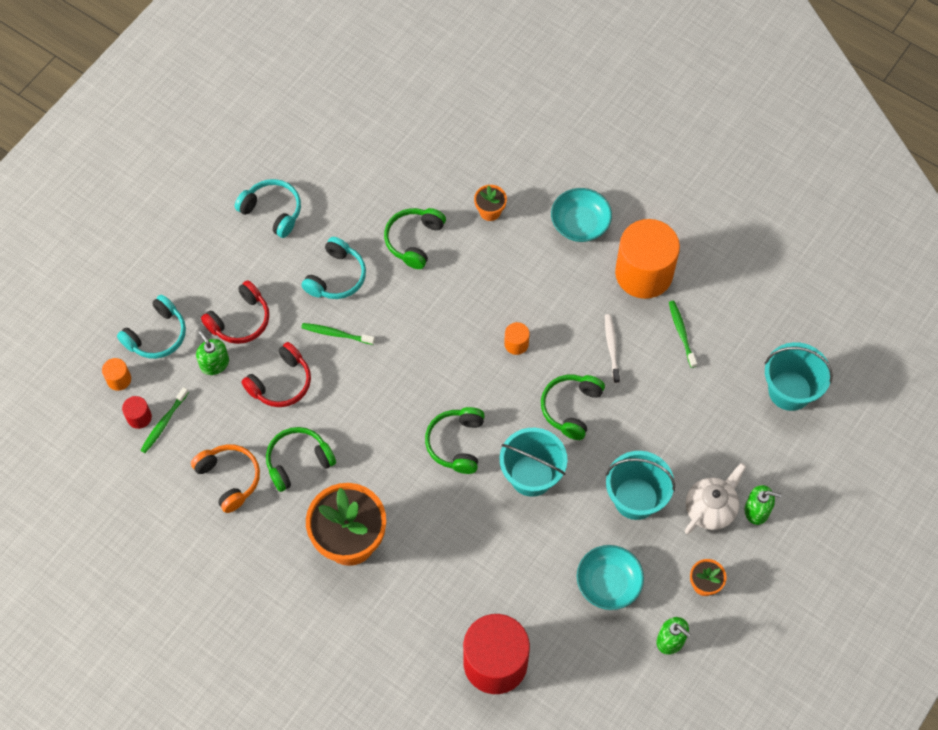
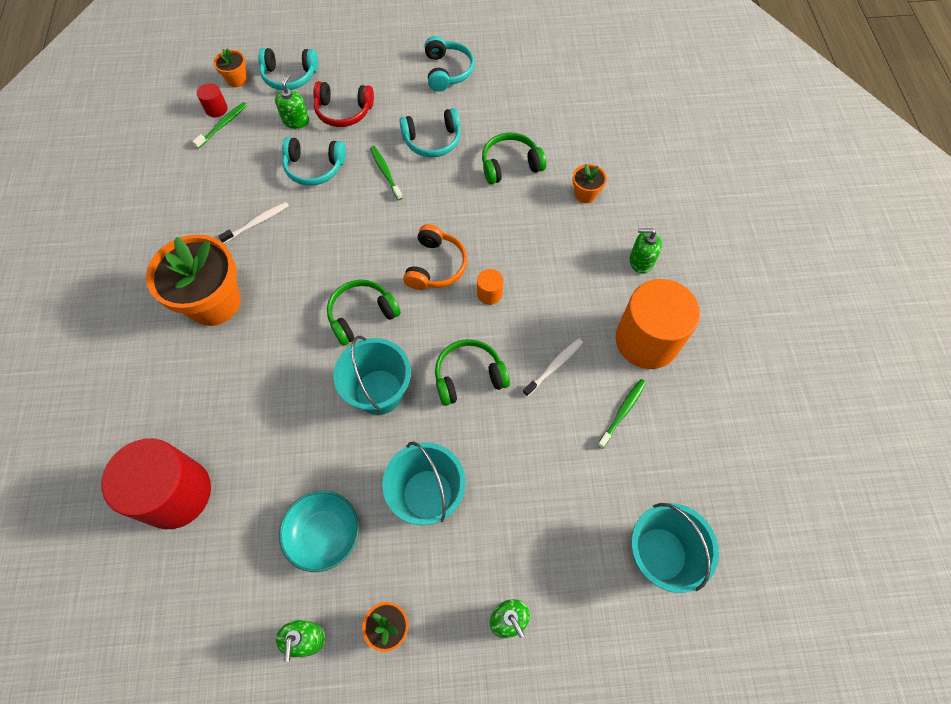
camera: 50 degrees right, 0 degrees up
(119, 379) = (237, 80): orange cylinder -> orange flower pot
(164, 423) = (223, 125): green toothbrush -> green toothbrush turned 135 degrees clockwise
(229, 478) = (208, 191): orange headphones -> orange headphones (436, 266)
(281, 383) = (314, 168): red headphones -> turquoise headphones
(298, 461) = (257, 222): green headphones -> white toothbrush
(580, 223) = (641, 261): turquoise bowl -> green soap dispenser
(710, 508) = (473, 572): white teapot -> none

